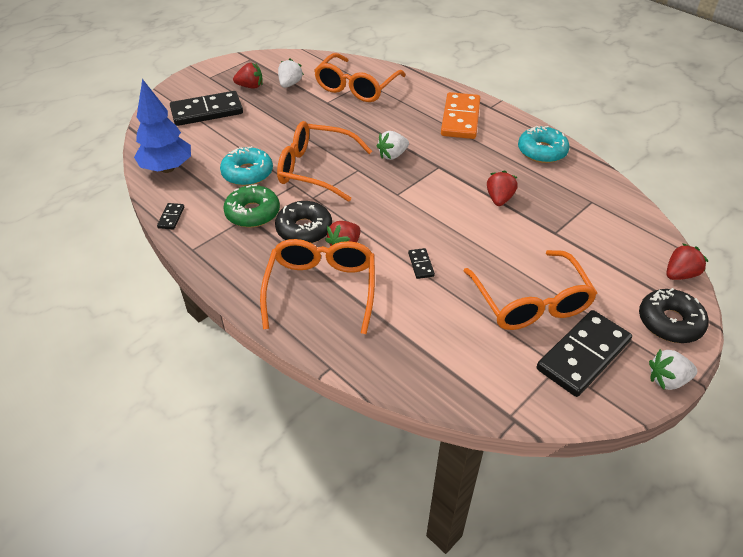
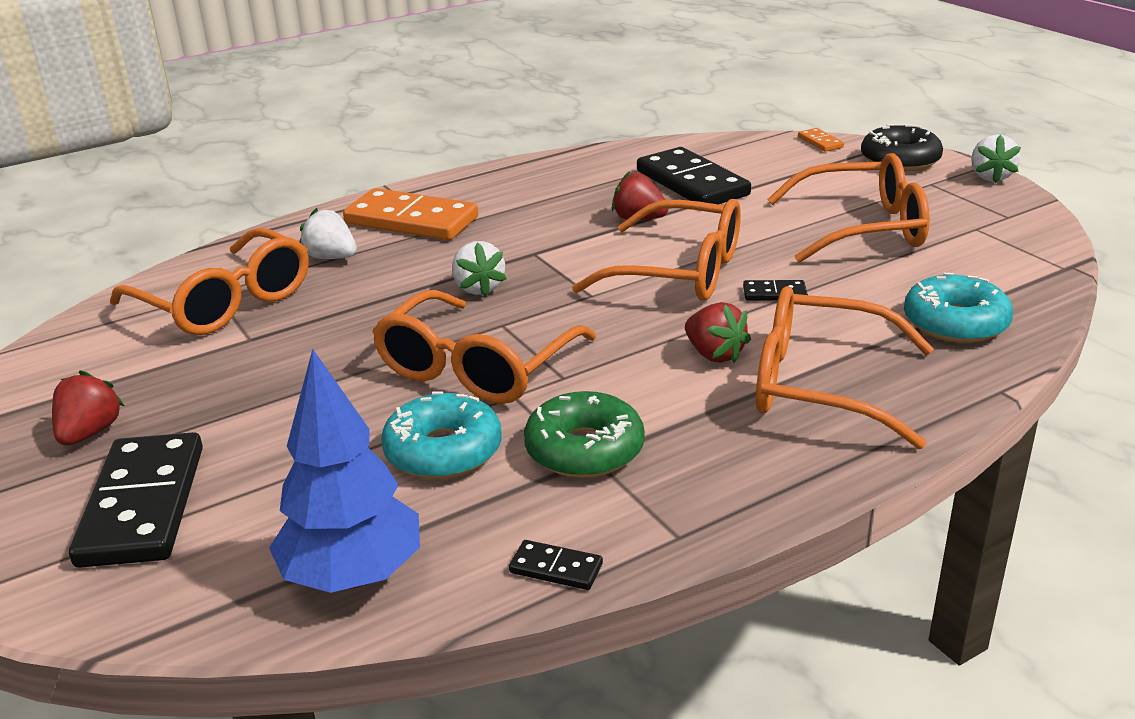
camera: 75 degrees left, 15 degrees down
(290, 84) = (135, 378): white strawberry -> white strawberry (331, 257)
(304, 229) = (656, 392): black donut -> none
(435, 223) = (678, 272): none -> orange glasses
(542, 151) = (540, 176): turquoise donut -> turquoise donut (955, 323)
(583, 355) = (956, 212): black domino -> black domino (691, 183)
(679, 274) = (820, 142): red strawberry -> orange domino

